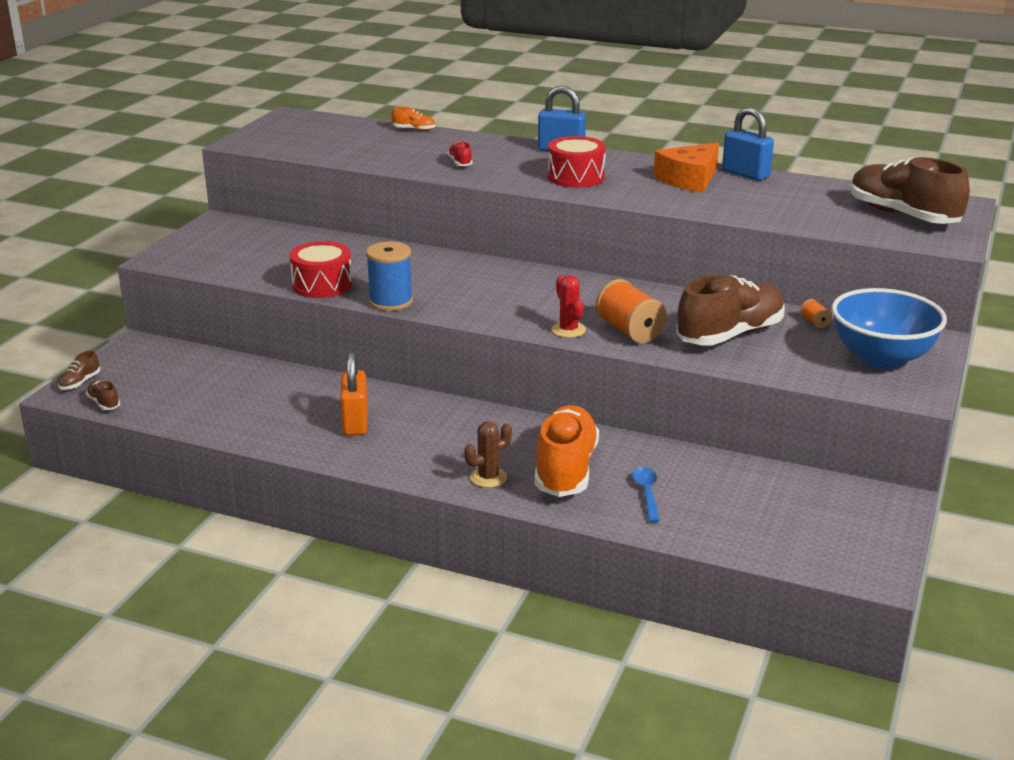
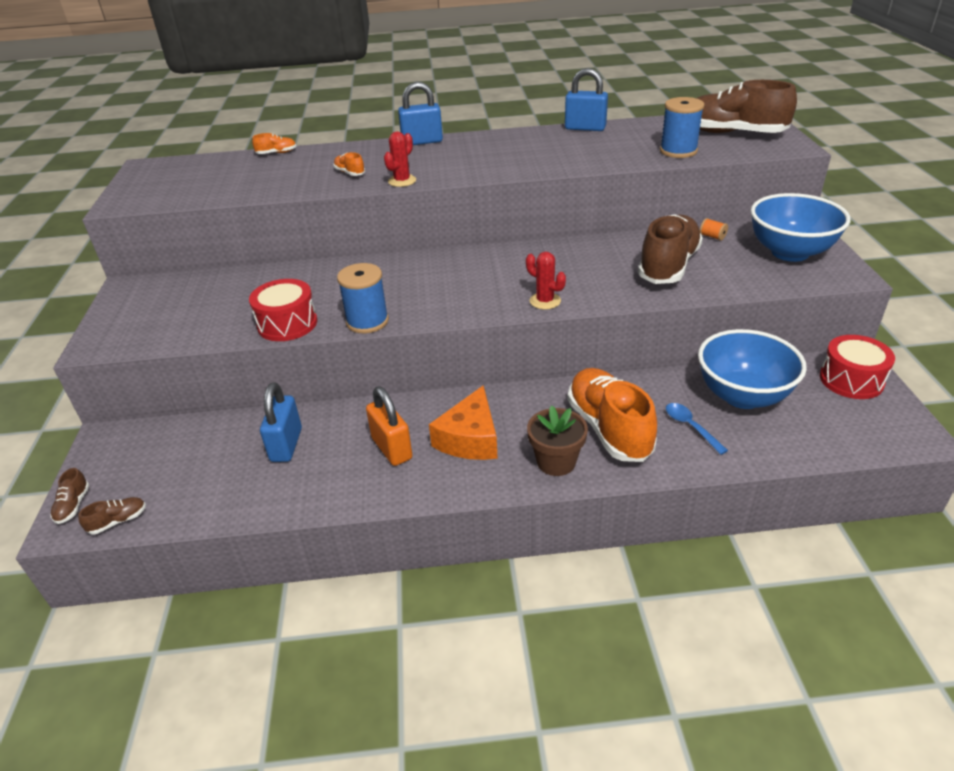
camera: 25 degrees left, 10 degrees up
(104, 403) = (118, 521): brown shoe -> brown shoe turned 120 degrees clockwise
(271, 393) = (286, 445): none -> blue padlock
(460, 163) = (350, 173): red shoe -> orange shoe
(488, 477) = (556, 462): brown cactus -> brown flower pot
(499, 181) = (402, 181): none -> red cactus
(576, 177) = (461, 162): red drum -> red drum (851, 380)
(629, 331) = (592, 286): orange spool -> none
(689, 179) = (550, 142): orange cheese -> orange cheese (470, 438)
(731, 487) = (742, 396): none -> blue bowl
(813, 218) = (678, 151): none -> blue spool

